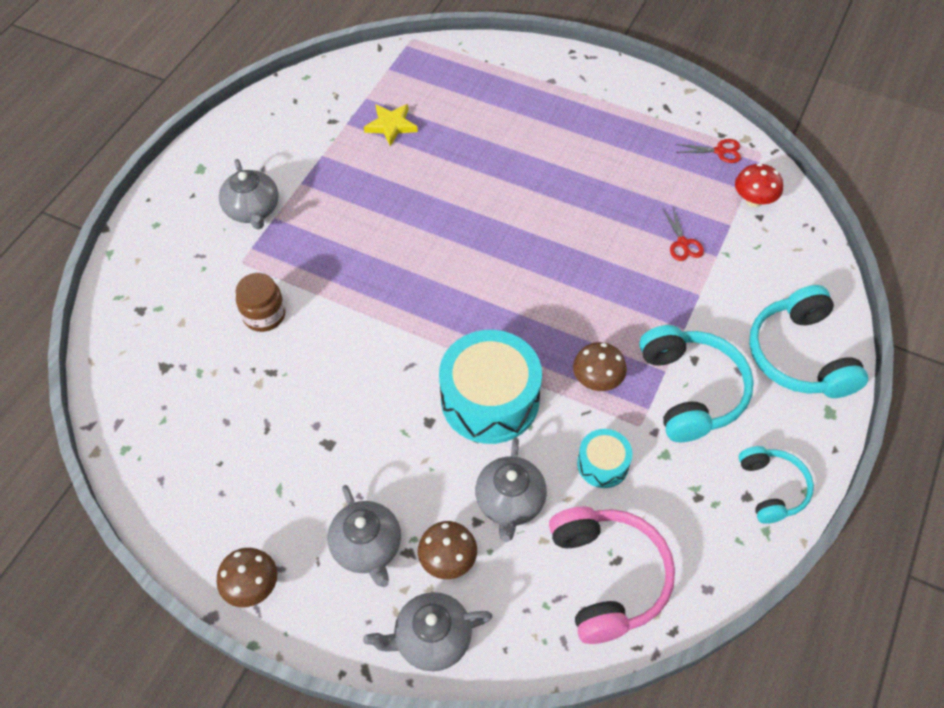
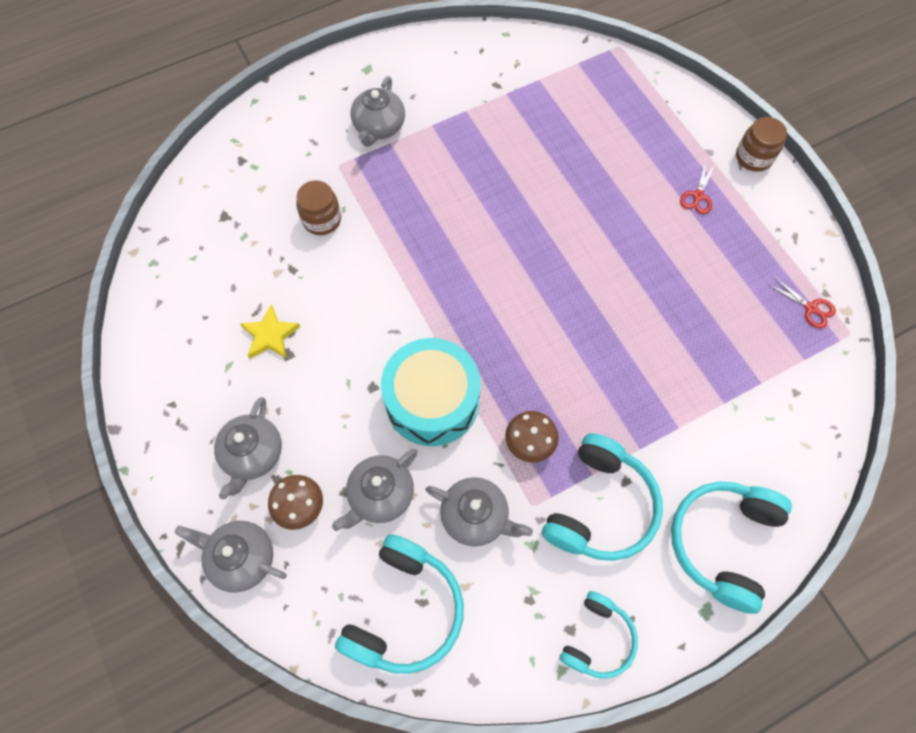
camera: 35 degrees right, 10 degrees up
(252, 586) = (156, 426): brown mushroom -> none
(391, 126) = (540, 116): yellow star -> yellow star (270, 335)
(588, 67) = (753, 157): none -> brown jar
(602, 464) = (476, 516): turquoise drum -> grey teapot
(608, 577) = (405, 610): pink headphones -> turquoise headphones
(683, 243) = (703, 372): red scissors -> red scissors (698, 196)
(753, 200) = (803, 373): red mushroom -> none

